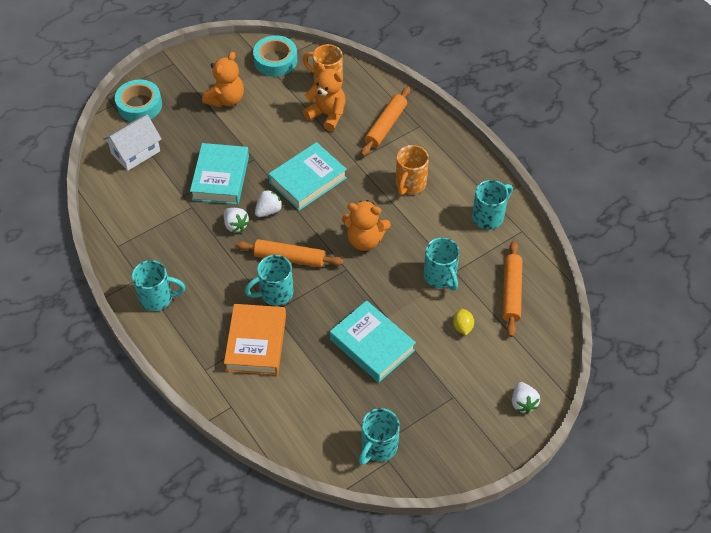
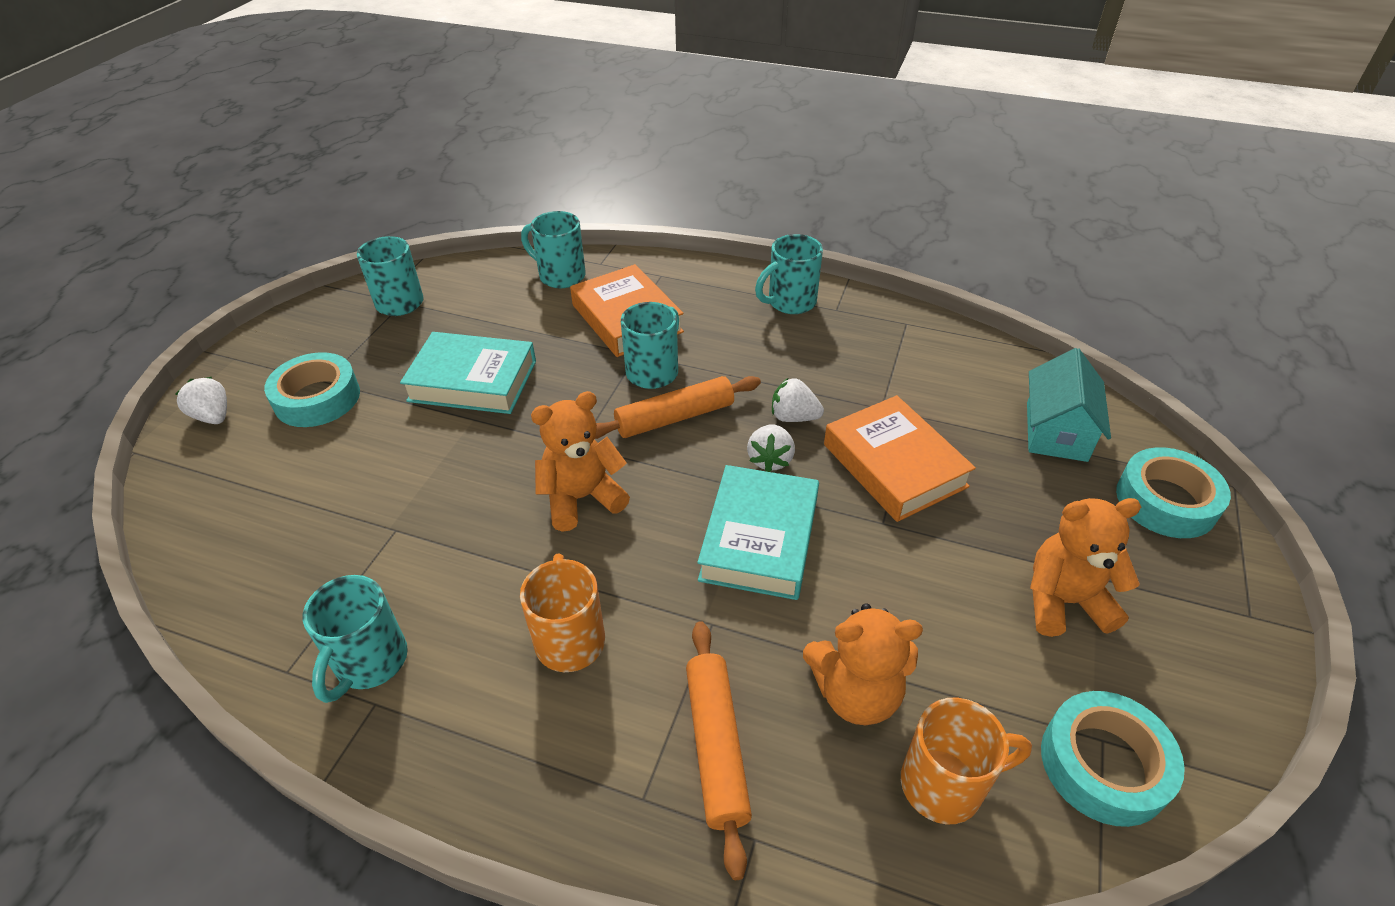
camera: 145 degrees right, 10 degrees down
(135, 152) = (1056, 431): white house -> turquoise house
(220, 178) = (894, 465): turquoise book -> orange book
(226, 99) = (1064, 601): orange teddy bear -> orange teddy bear turned 90 degrees clockwise
(440, 277) = (416, 509): turquoise mug -> turquoise mug (560, 276)
(461, 383) = (317, 398): none -> turquoise tape
(462, 327) = (345, 460): yellow lemon -> none
(511, 292) = (274, 547): orange rolling pin -> none

